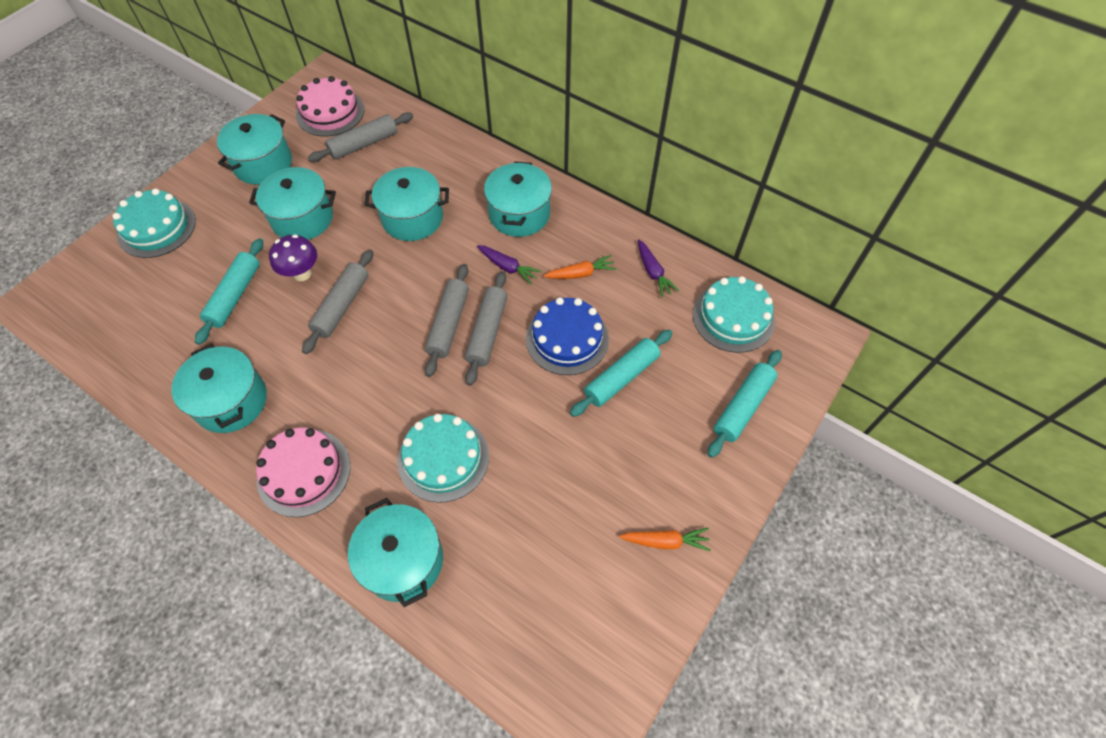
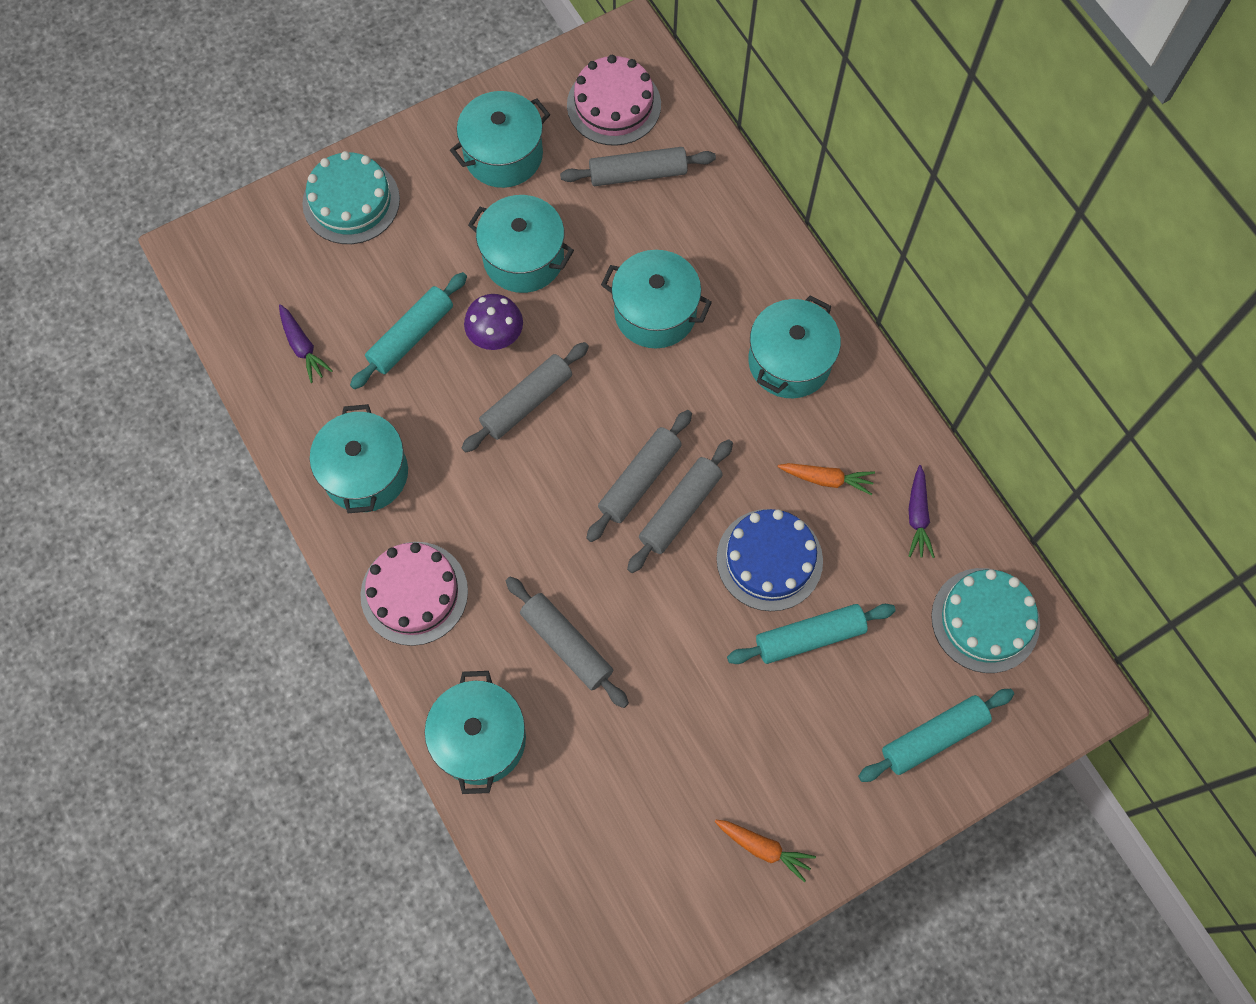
camera: 25 degrees right, 10 degrees up
(443, 458) = (567, 644): turquoise cake -> grey rolling pin
(508, 267) = (742, 433): purple carrot -> purple carrot (303, 347)

